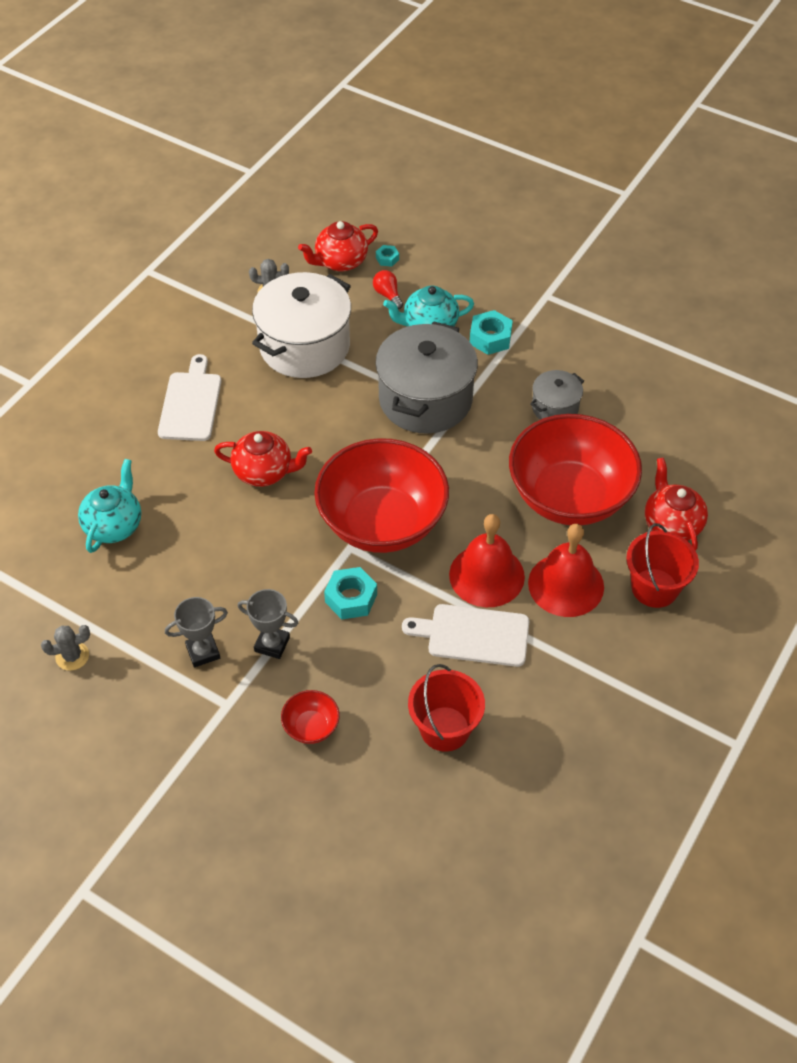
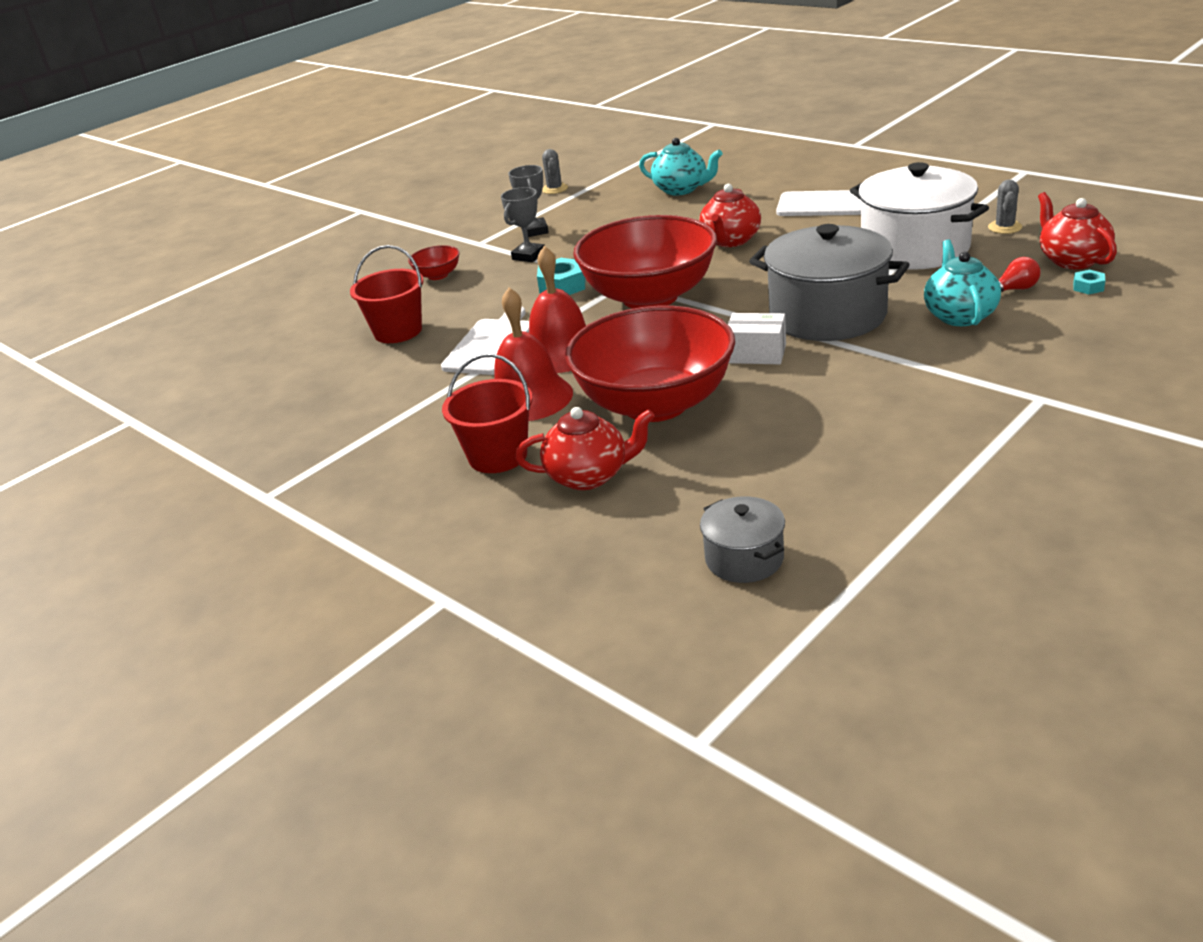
camera: 105 degrees right, 20 degrees down
(489, 440) = (756, 353): none -> white box
(490, 338) = (941, 355): turquoise nut -> none
(555, 407) = (809, 398): grey pot -> grey pot (744, 559)

